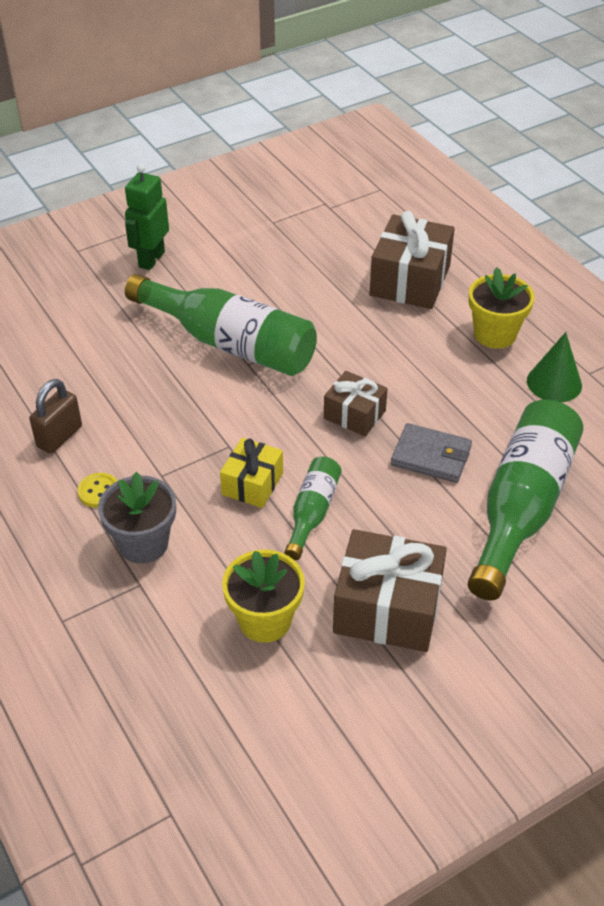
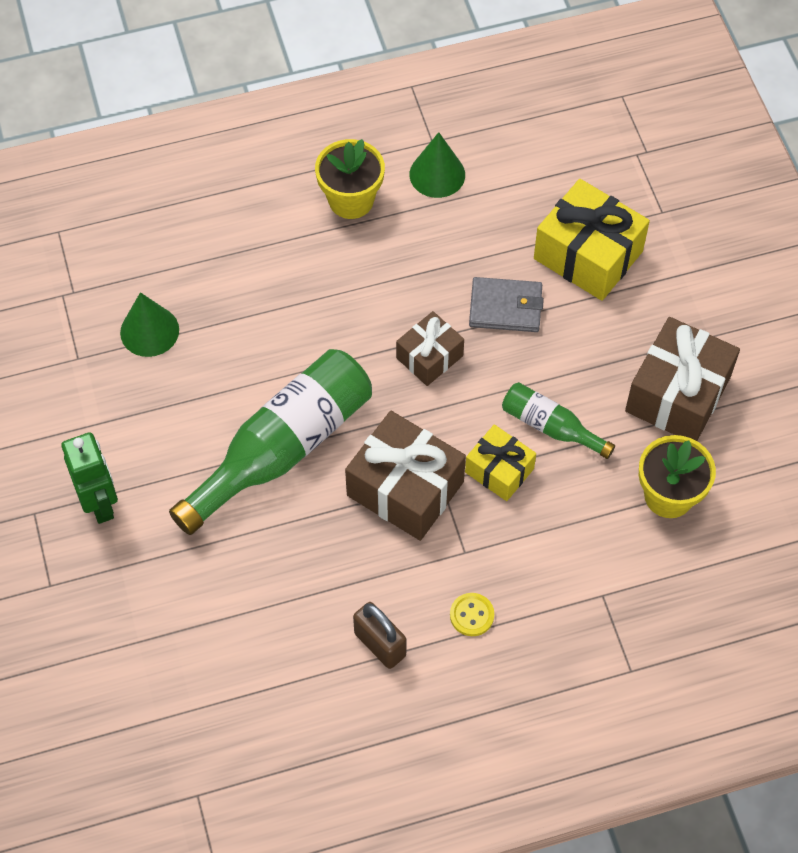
camera: 75 degrees left, 15 degrees up
(143, 543) = (552, 583): grey flower pot -> none
(151, 259) = (100, 503): green robot -> green robot turned 150 degrees counterclockwise
(311, 251) = (149, 331): none -> green cone
(410, 280) = (238, 249): brown gift -> brown gift (405, 488)
(431, 456) = (505, 307): grey wallet -> grey wallet turned 60 degrees clockwise
(521, 507) = (588, 255): green bottle -> yellow gift

